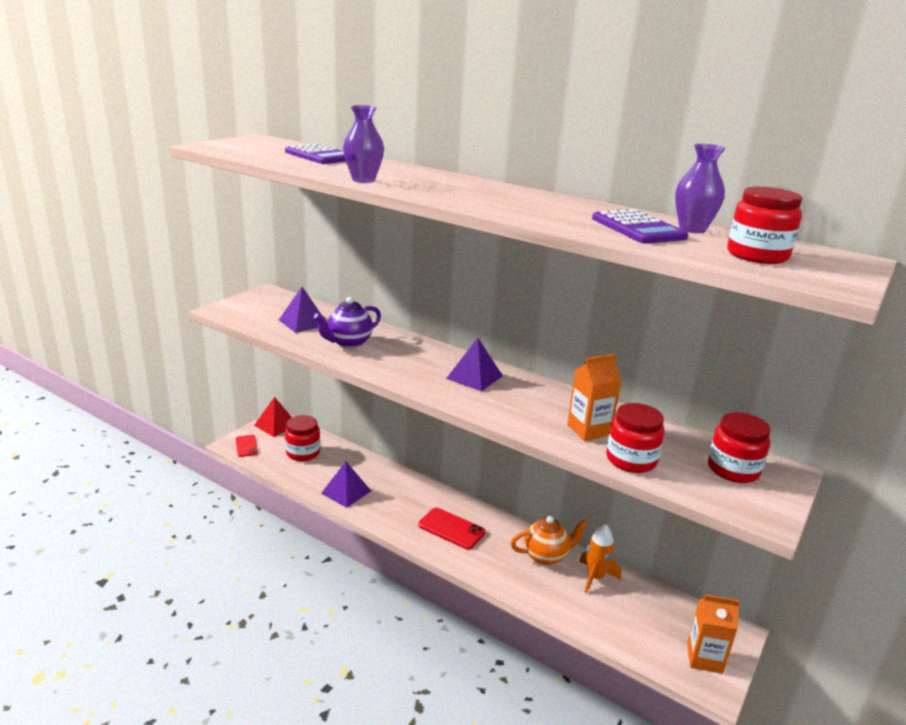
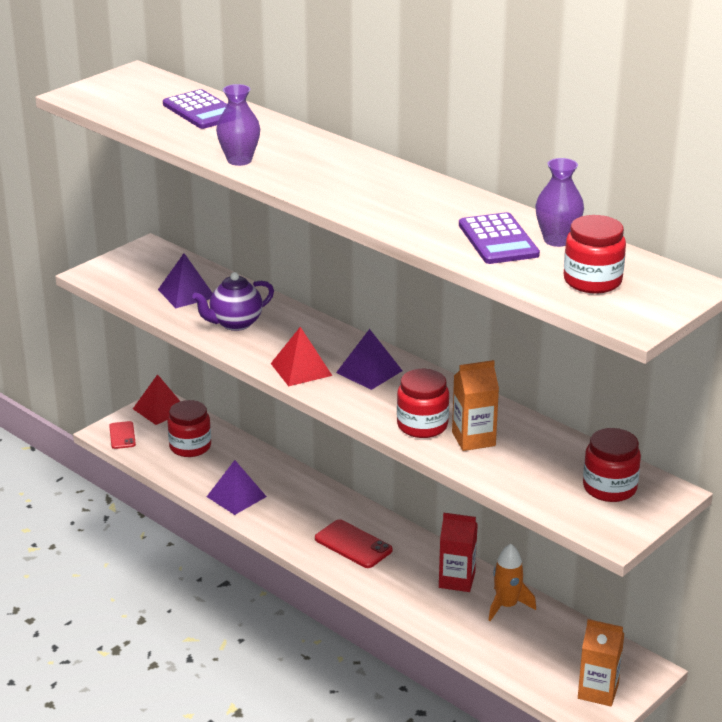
camera: 10 degrees right, 5 degrees up
(414, 376) = (301, 369): none -> red pyramid
(546, 556) = (457, 580): orange teapot -> red carton
(631, 460) = (503, 473): red jar -> red jar (422, 425)

